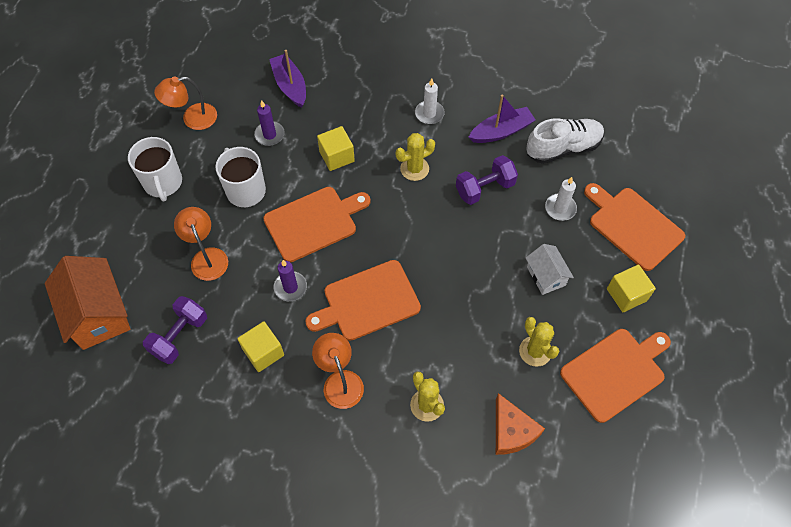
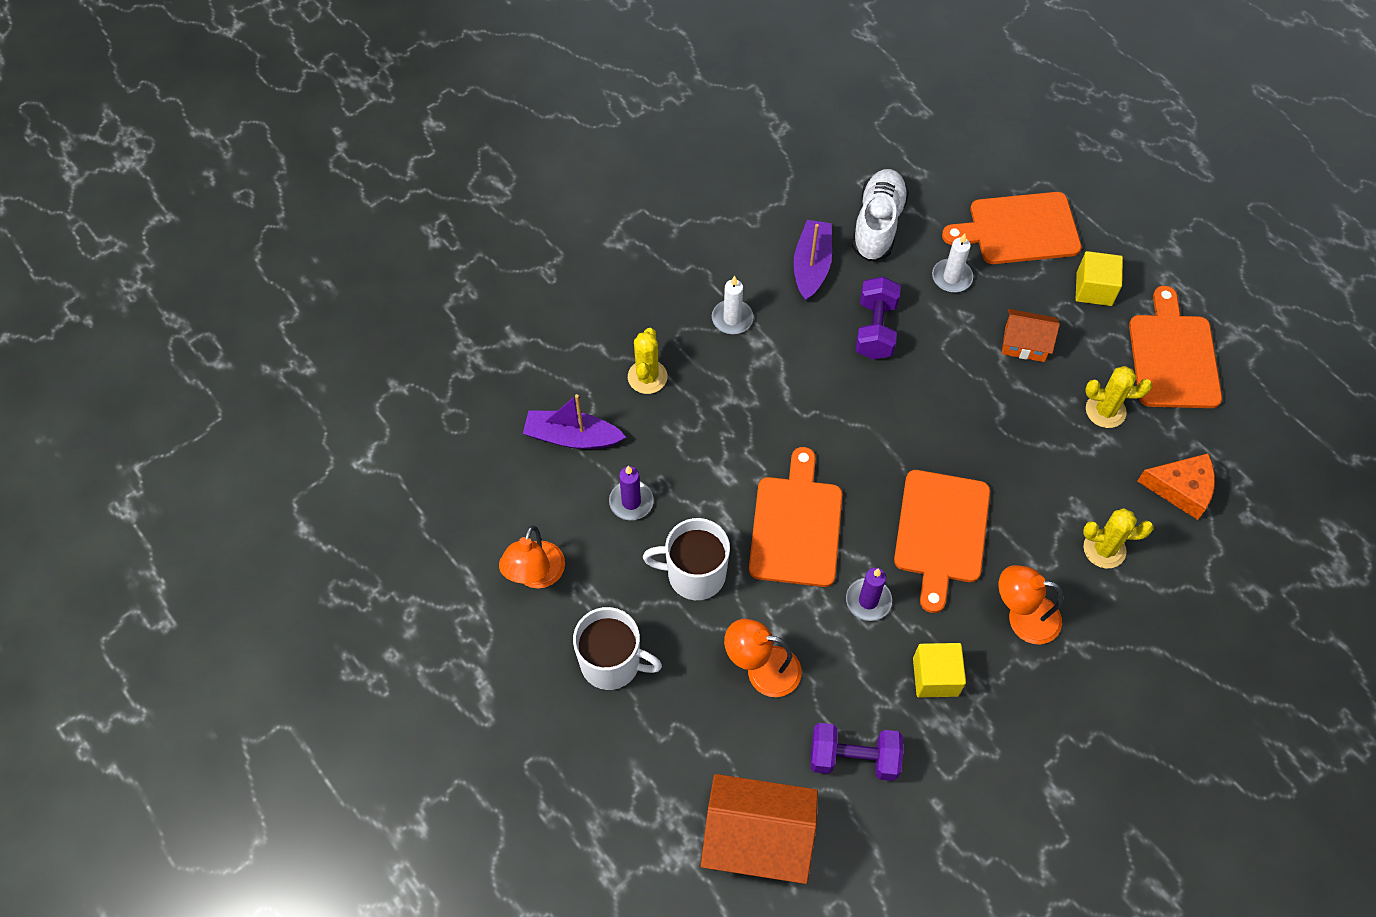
camera: 55 degrees left, 0 degrees up
(179, 336) = (853, 758): purple dumbbell -> purple dumbbell turned 60 degrees counterclockwise
(337, 156) = (720, 448): yellow cube -> none
(414, 169) = (798, 380): yellow cactus -> yellow cactus (647, 377)
(546, 276) = (1024, 344): white house -> orange house

